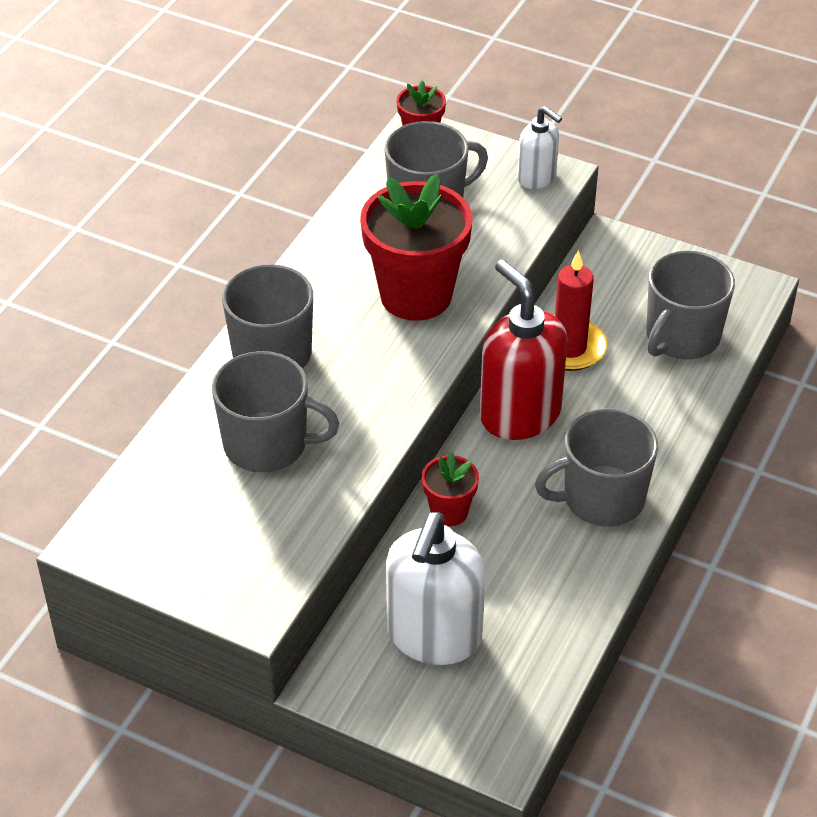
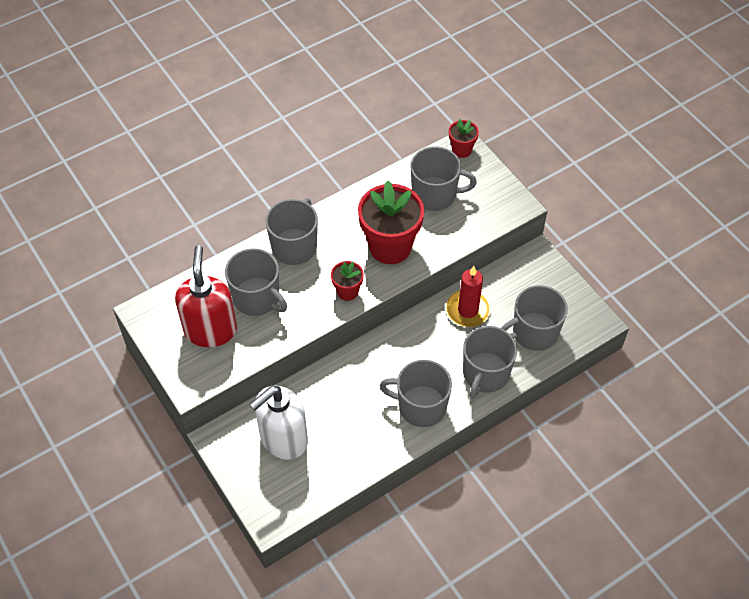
camera: 30 degrees right, 10 degrees up
(449, 511) = (338, 374): red flower pot -> red flower pot (347, 291)
(519, 414) = (413, 337): red soap dispenser -> red soap dispenser (210, 330)
(537, 178) = (506, 203): white soap dispenser -> none
(658, 417) = (485, 374): none -> grey mug

